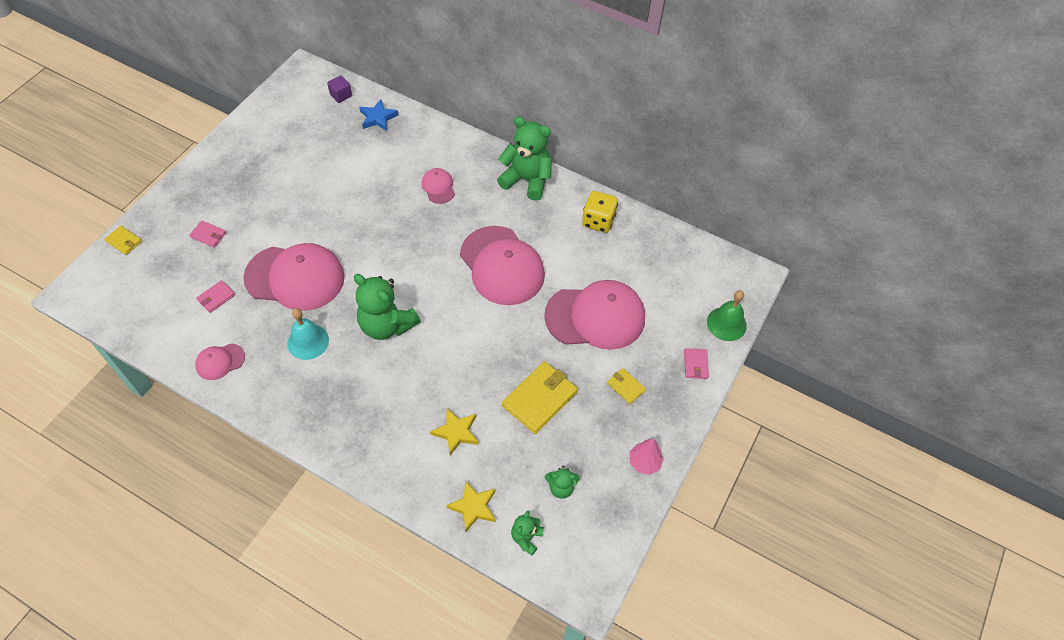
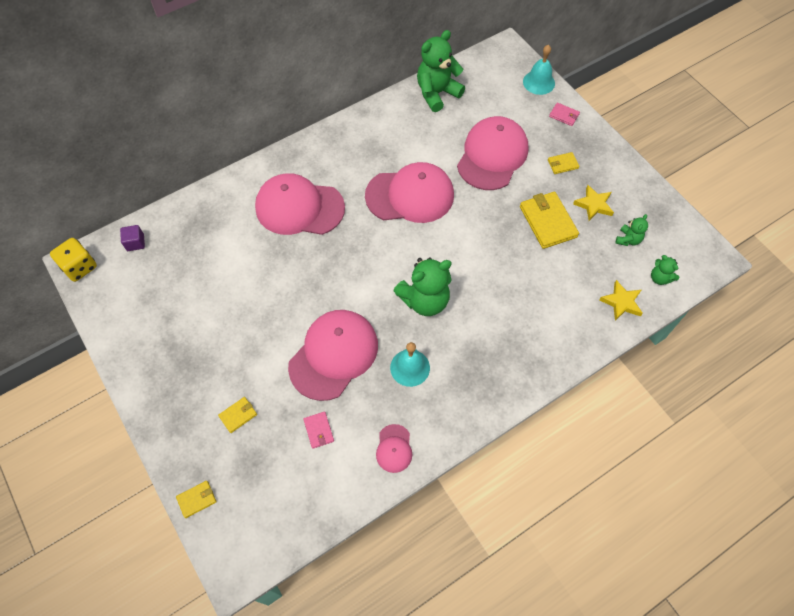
camera: 60 degrees left, 5 degrees up
(208, 235) = (238, 415): pink wallet -> yellow wallet
(378, 118) = (186, 223): blue star -> none
(438, 187) = (299, 207): pink cap -> pink cap, size x2.18
(456, 432) = (552, 289): yellow star -> yellow star (593, 205)
(527, 180) = (332, 143): green teddy bear -> green teddy bear (437, 93)
(598, 221) = (403, 115): yellow dice -> yellow dice (79, 267)
(644, 462) = (629, 181): pink tree -> none
(726, 323) = (539, 82): green bell -> turquoise bell

